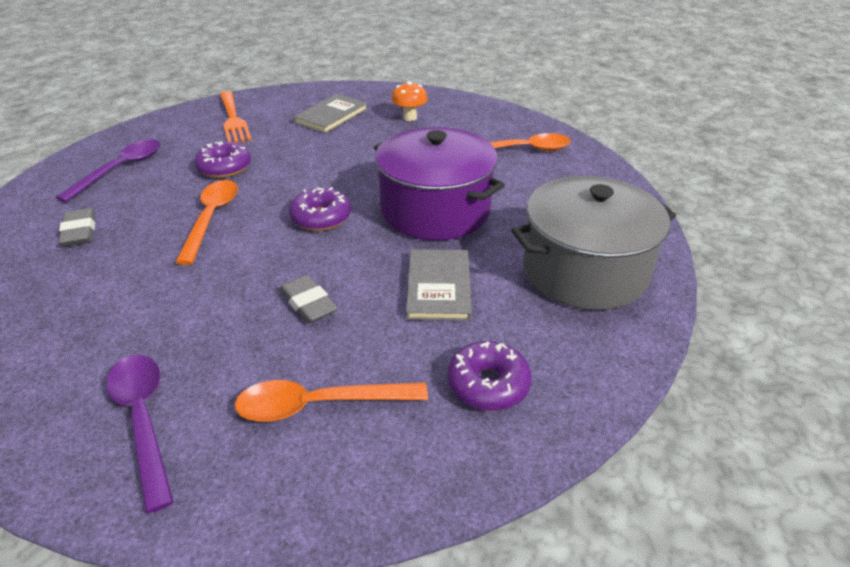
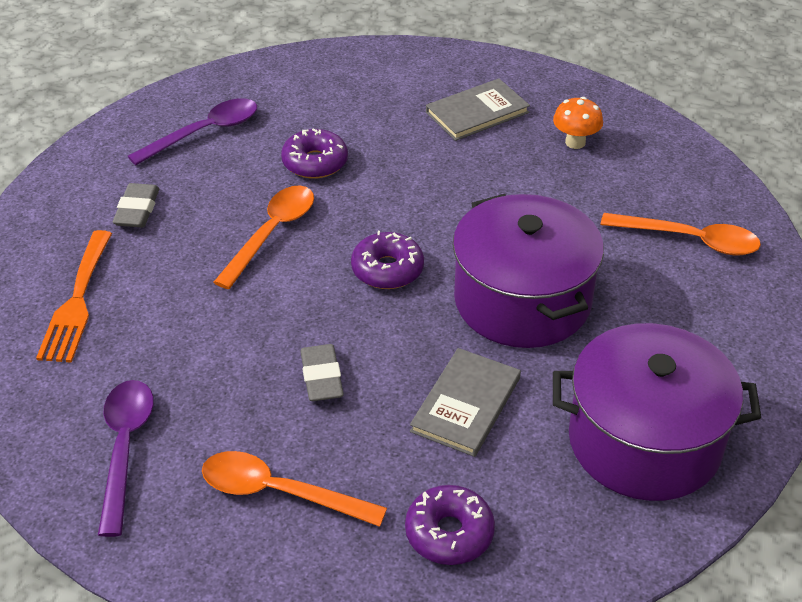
camera: 25 degrees right, 5 degrees up
(233, 119) = (356, 86): orange fork -> orange fork (77, 302)
(584, 271) = (644, 441): grey pot -> purple pot

